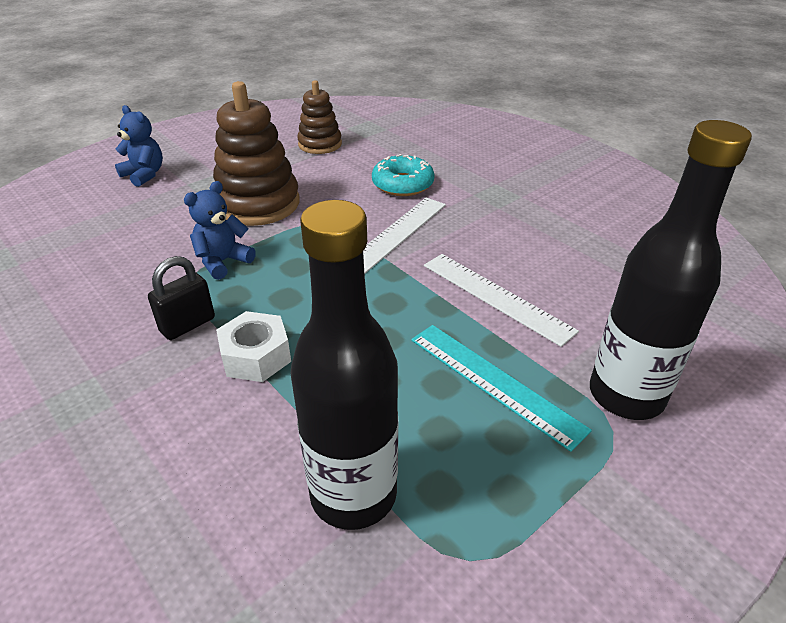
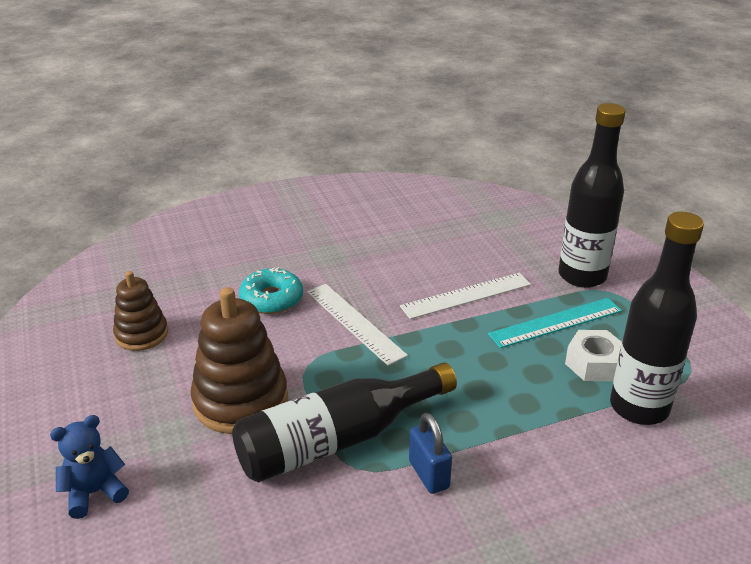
camera: 70 degrees left, 5 degrees down
(187, 325) = (428, 474): black padlock -> blue padlock
(223, 262) = (337, 440): blue teddy bear -> black bottle
(256, 356) = (488, 435): white nut -> white nut (594, 364)

